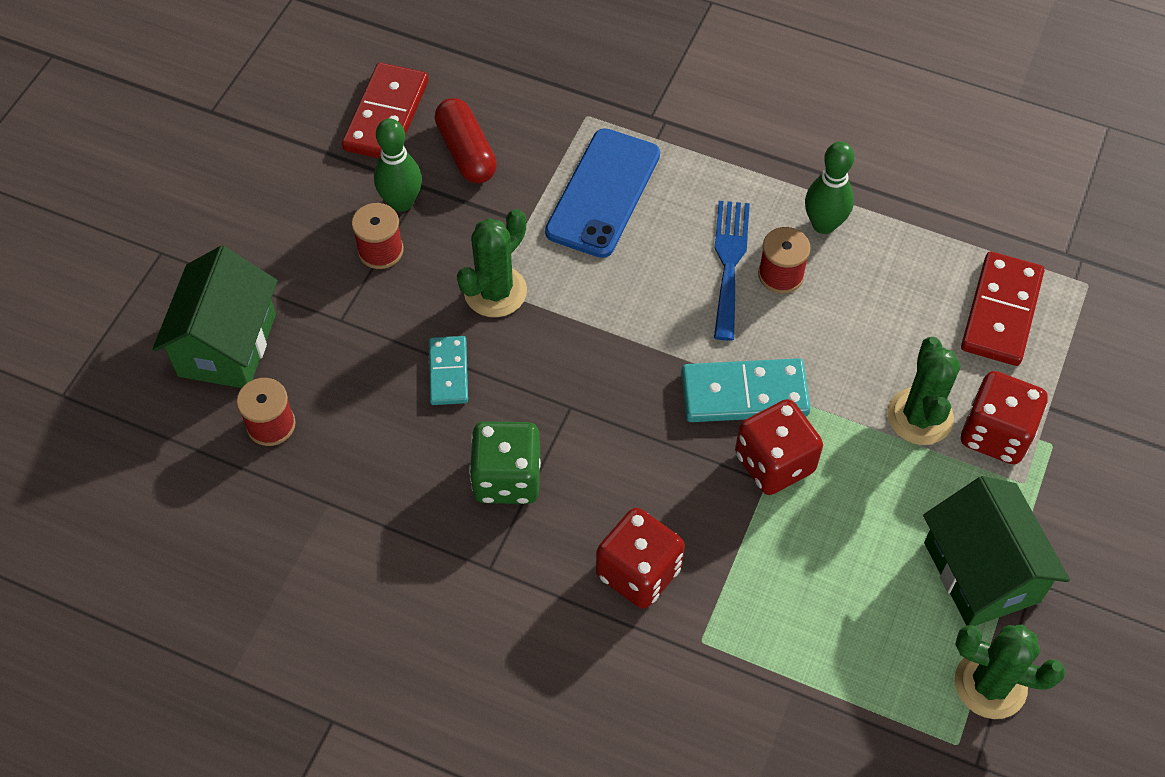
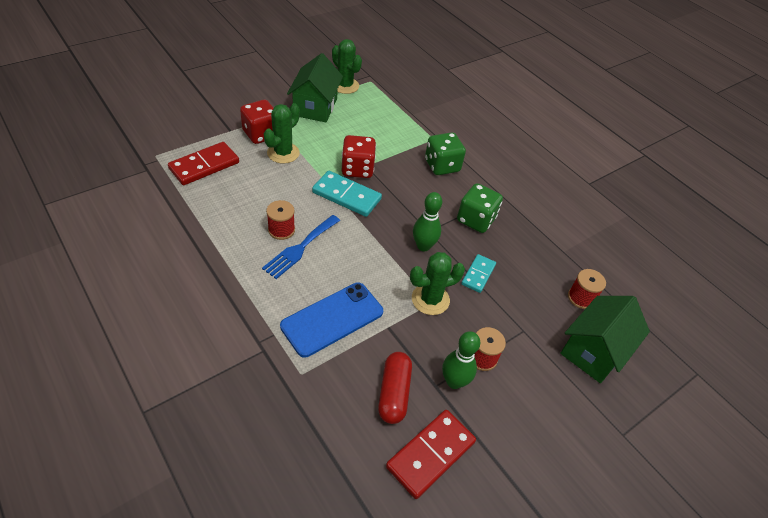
camera: 155 degrees left, 10 degrees down
(638, 572) = (442, 166): red dice -> green dice
(824, 224) = (236, 239): green bowling pin -> green bowling pin (423, 246)

